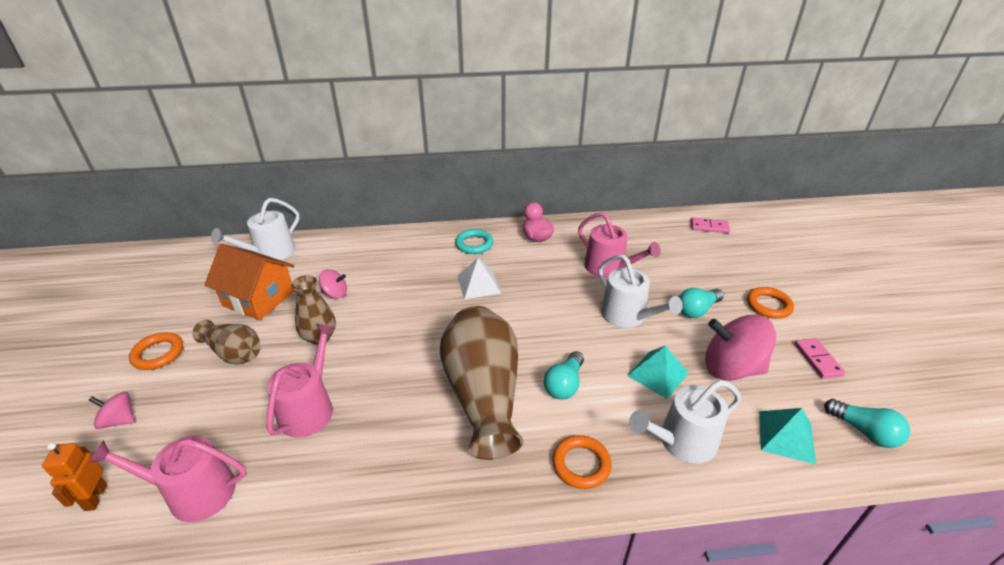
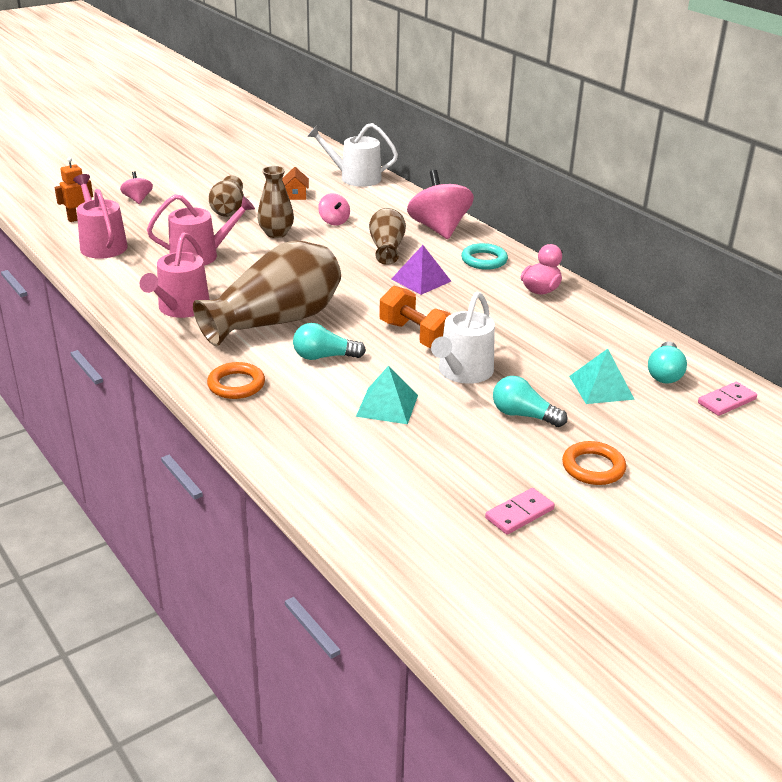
camera: 60 degrees right, 5 degrees down
(158, 354) = (204, 186): orange ring -> none
(259, 298) = (295, 195): orange house -> orange house, size x0.45
(412, 282) = (387, 248): none -> brown vase
(478, 284) = (421, 280): white pyramid -> purple pyramid
(562, 319) = (416, 336): none -> orange dumbbell
(609, 268) = (538, 345): pink watering can -> pink watering can (181, 308)
(682, 441) = (305, 433): white watering can -> none
(709, 227) = (726, 401): pink domino -> pink domino turned 75 degrees clockwise
(731, 368) = (441, 451): pink spinning top -> pink spinning top (439, 229)
(786, 436) = (365, 497): turquoise pyramid -> turquoise pyramid (601, 387)
(864, 432) = (419, 554): turquoise light bulb -> turquoise light bulb (664, 373)

